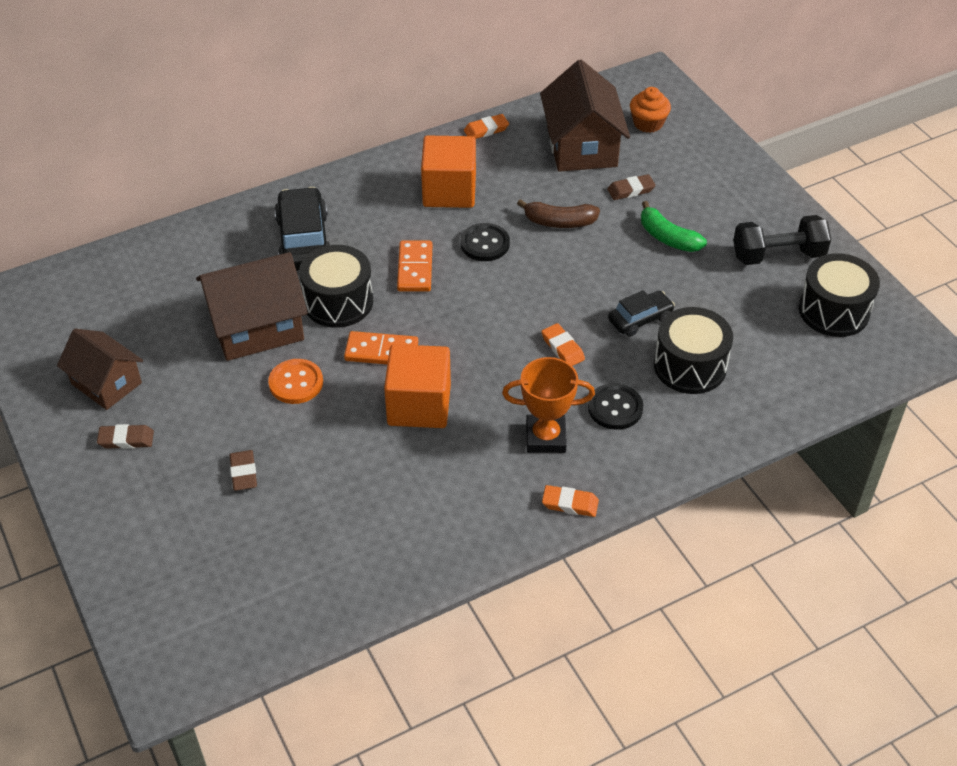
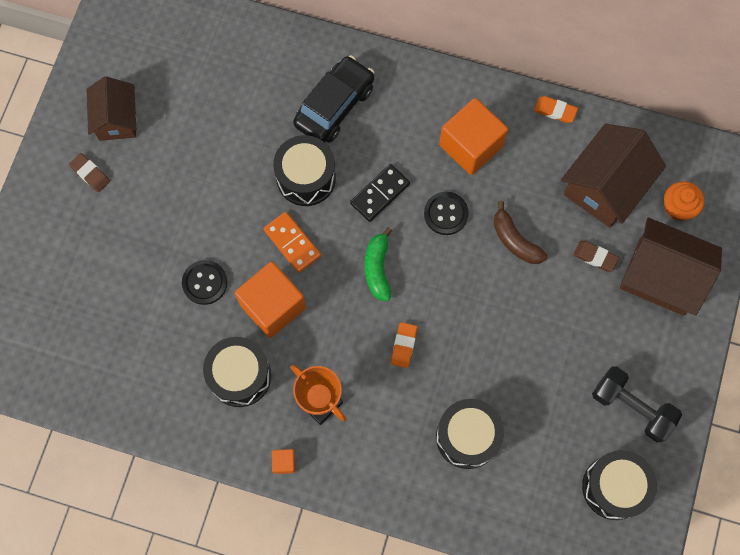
camera: 45 degrees right, 25 degrees up
(243, 473) = (129, 260): brown eraser -> none
(257, 327) = (239, 154): brown house -> brown house (661, 276)
(296, 383) = (220, 220): orange button -> none
(415, 268) = (380, 194): orange domino -> black domino
(452, 475) = (240, 376): none -> black drum
(570, 503) = (284, 462): orange eraser -> orange cube
(615, 408) = (385, 422): black button -> black button (205, 283)
(640, 319) = (477, 370): black car -> none
(667, 237) = (573, 321): green banana -> green banana (377, 268)

